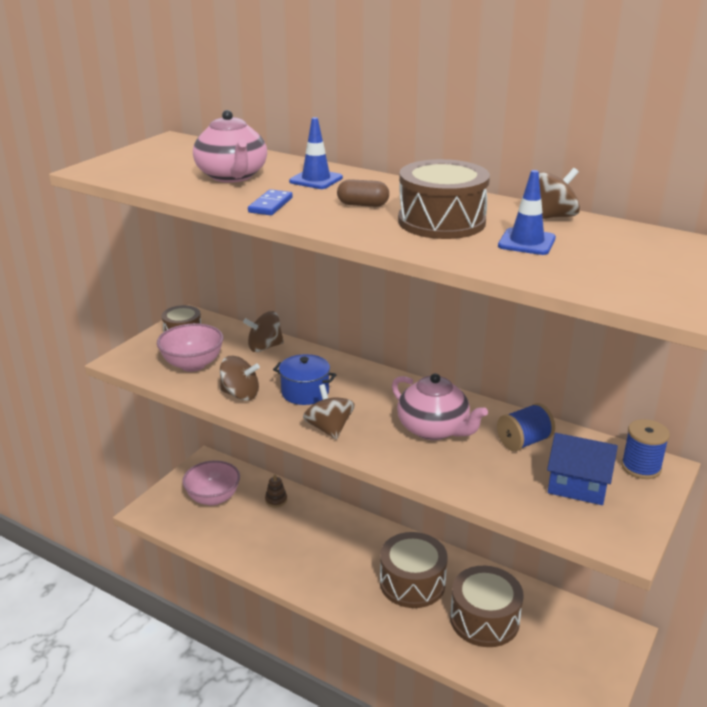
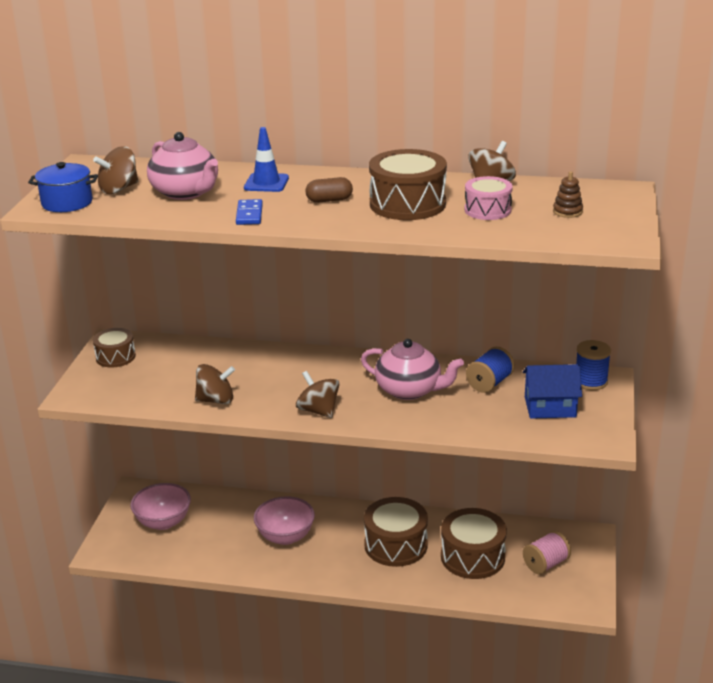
camera: 20 degrees left, 0 degrees up
(193, 364) = (149, 384): pink bowl -> pink bowl (285, 536)
(264, 347) = (208, 353): brown spinning top -> brown spinning top (119, 189)
(276, 500) = (228, 508): brown stacking toy -> brown stacking toy (567, 211)
(305, 392) = (275, 385): blue pot -> blue pot (67, 203)
(526, 242) = (487, 210): blue traffic cone -> pink drum
(559, 652) = (545, 564): none -> pink spool

